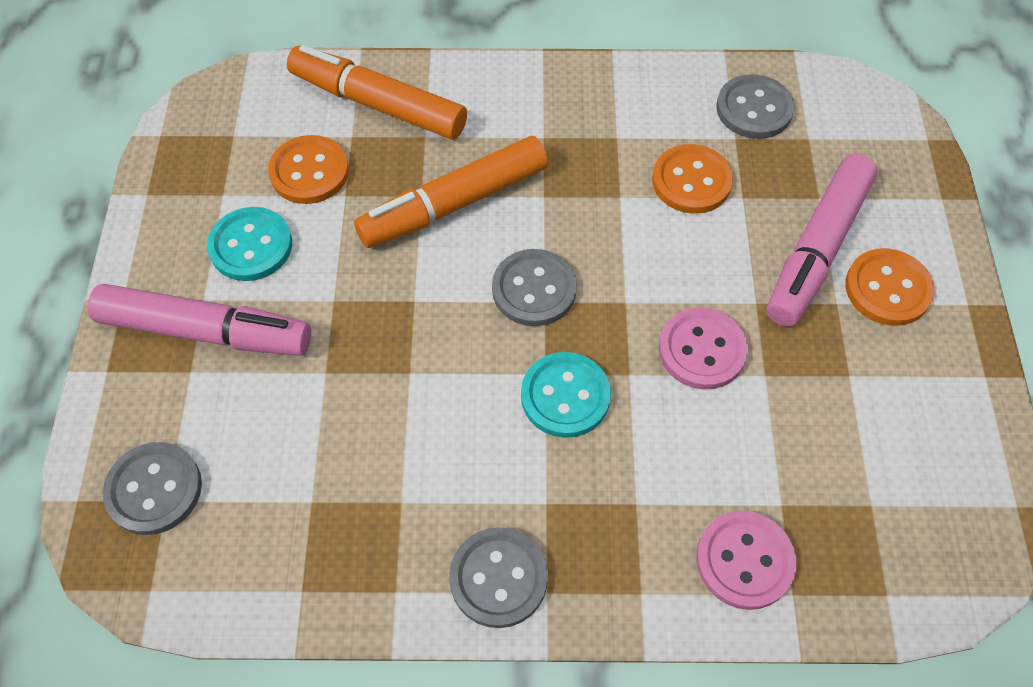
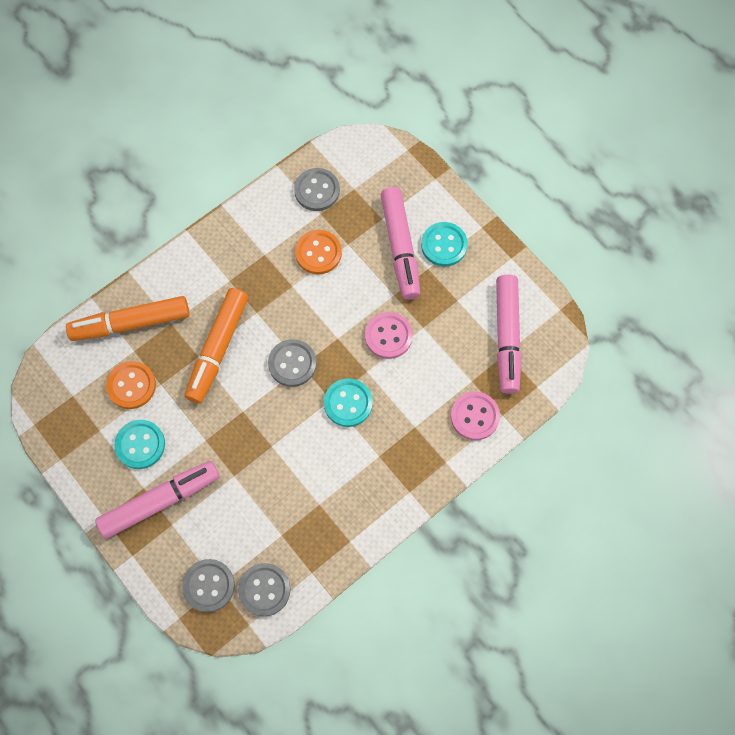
camera: 40 degrees left, 10 degrees up
(498, 578) = (386, 502): grey button -> grey button (264, 590)
(887, 289) = (444, 245): orange button -> turquoise button
(891, 483) = (506, 337): none -> pink marker

